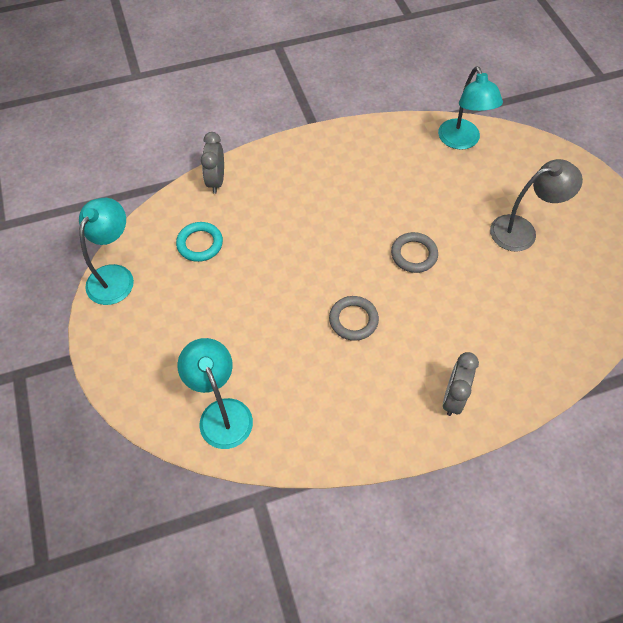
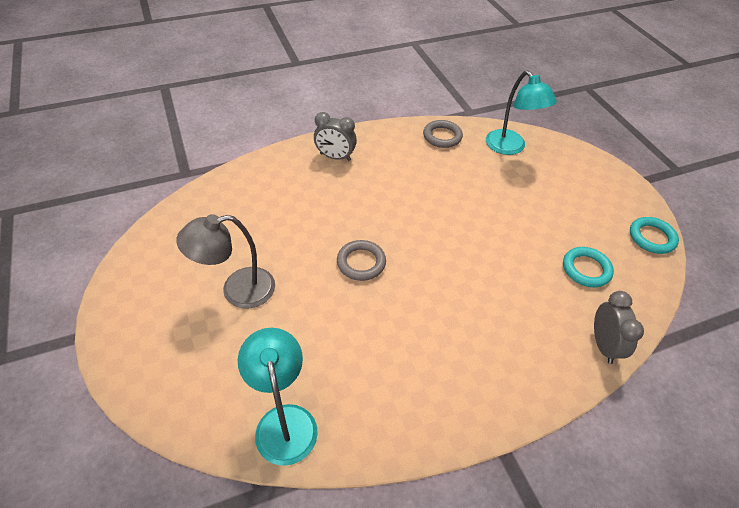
camera: 175 degrees right, 10 degrees down
(115, 276) = (651, 238): turquoise lamp -> turquoise ring
(353, 320) = (418, 206): grey ring -> grey ring (442, 136)
(453, 397) = (335, 157): grey clock -> grey clock turned 90 degrees clockwise

